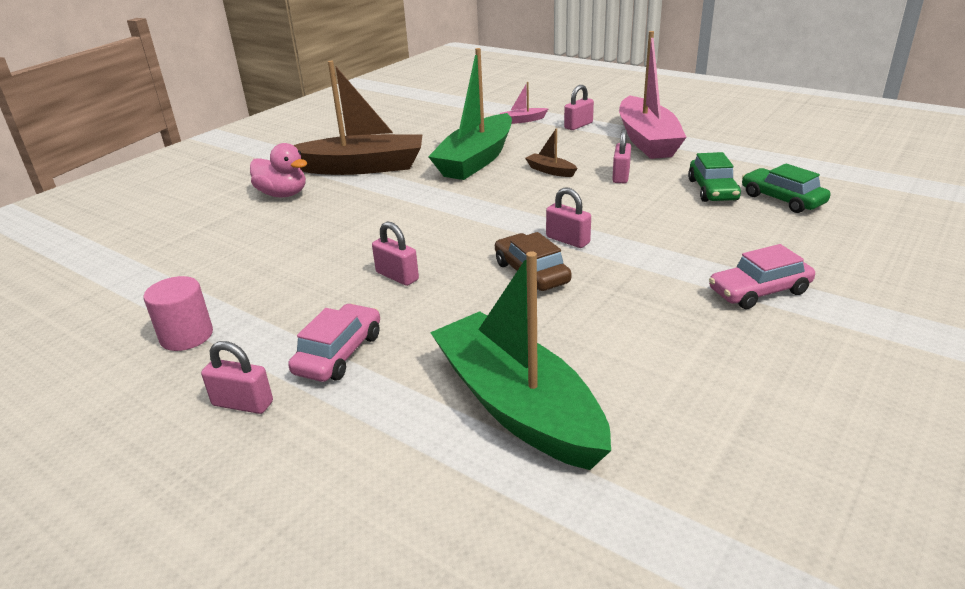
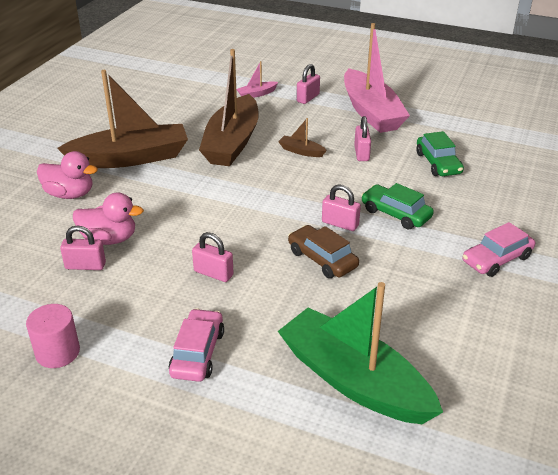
camera: 15 degrees left, 5 degrees up
(243, 403) = (140, 408): pink padlock -> pink padlock (85, 266)
(301, 236) = (109, 239): none -> pink duck
(476, 160) = (232, 143): green boat -> brown boat
(782, 199) = (493, 169): green car -> green car (395, 214)

